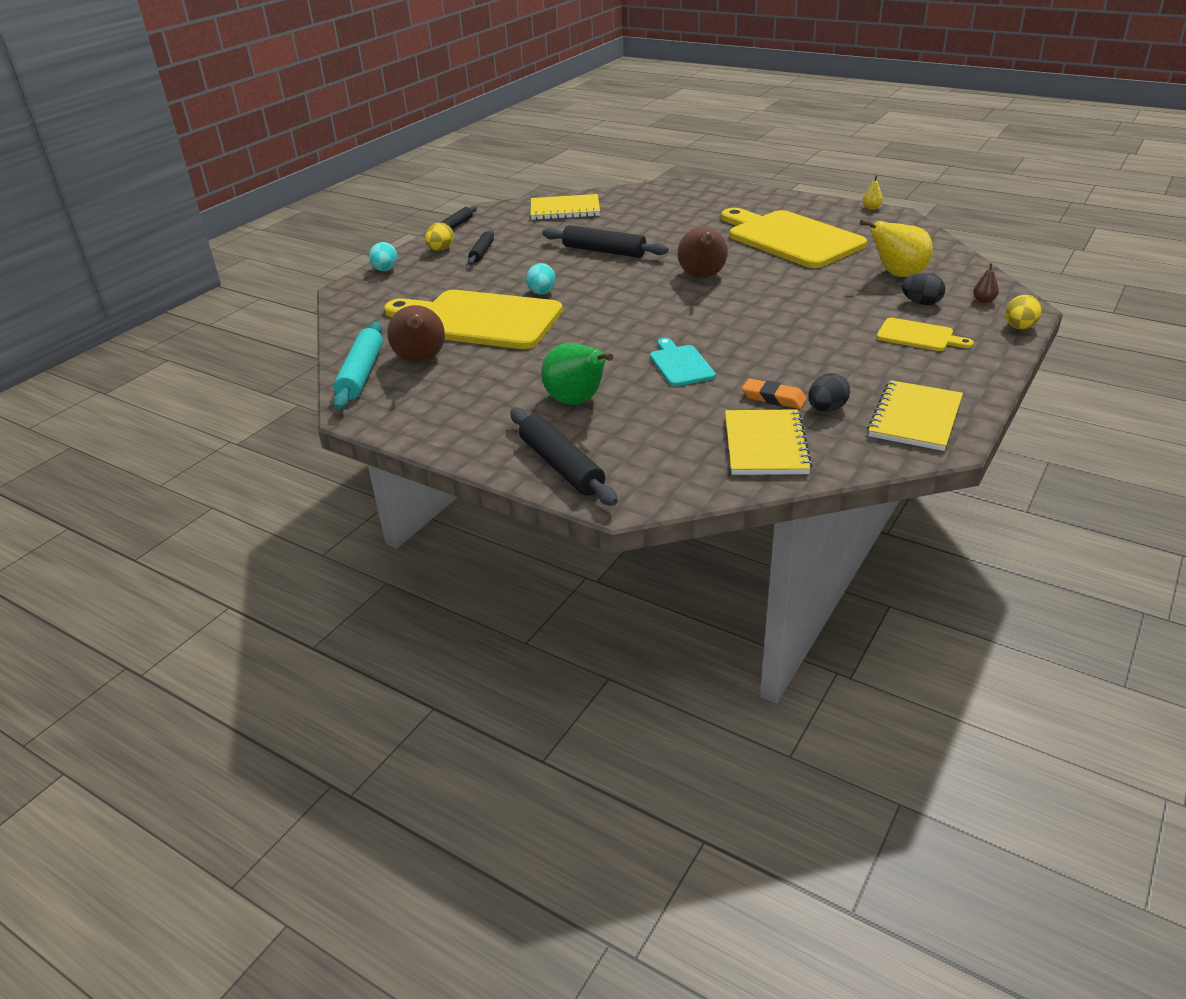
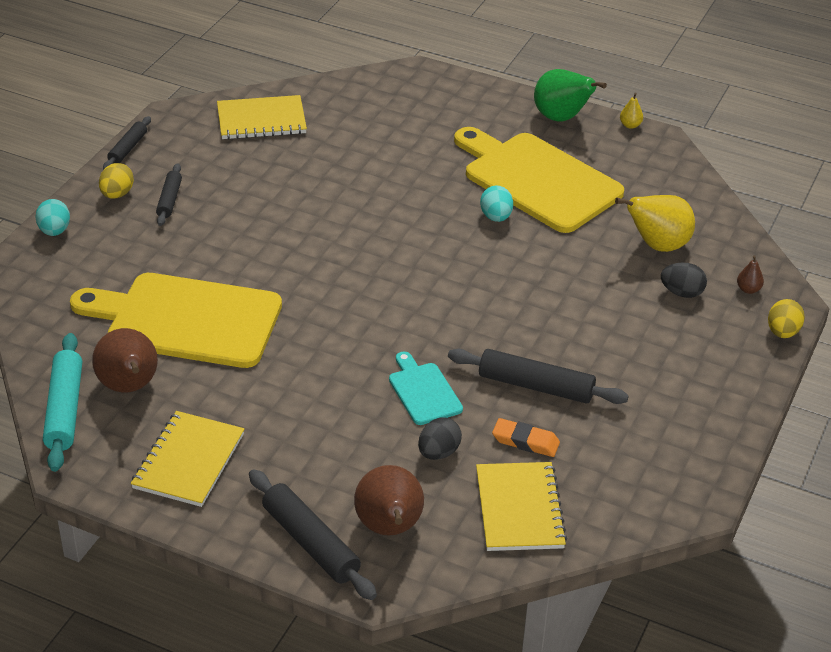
camera: 10 degrees left, 5 degrees up
(541, 293) = (253, 274): turquoise egg -> turquoise egg (496, 217)
(577, 402) = (316, 449): green pear -> green pear (561, 118)
(604, 251) = (318, 200): black rolling pin -> black rolling pin (536, 386)
(702, 277) = (438, 247): brown pear -> brown pear (389, 528)
(826, 409) = (580, 456): black egg -> black egg (438, 452)
(915, 418) = (670, 468): yellow notebook -> yellow notebook (189, 461)
(918, 336) = (677, 346): yellow cutting board -> none

